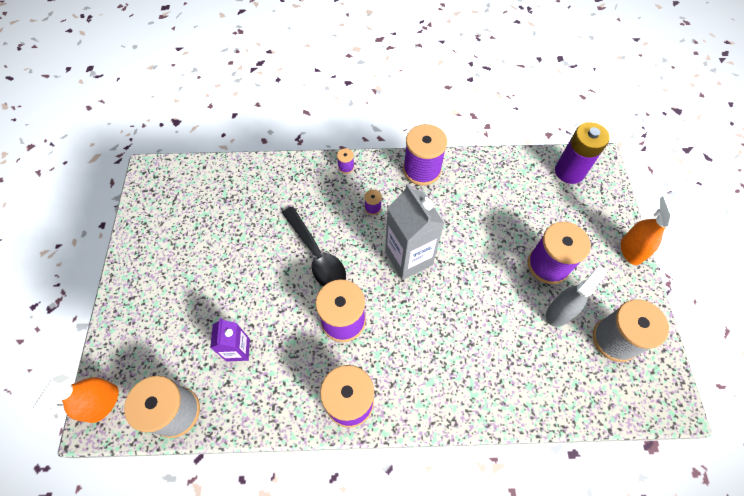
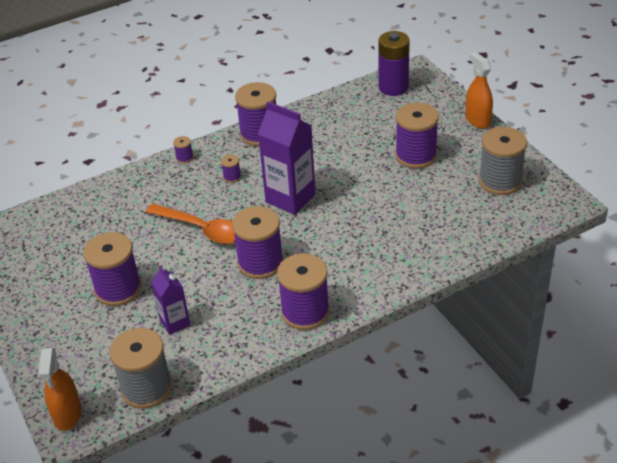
camera: 25 degrees left, 20 degrees down
(216, 286) = (118, 289): none -> purple spool
(316, 255) = (202, 229): black spoon -> orange spoon
(408, 258) = (290, 198): grey carton -> purple carton
(559, 312) = (445, 182): grey spray bottle -> none

